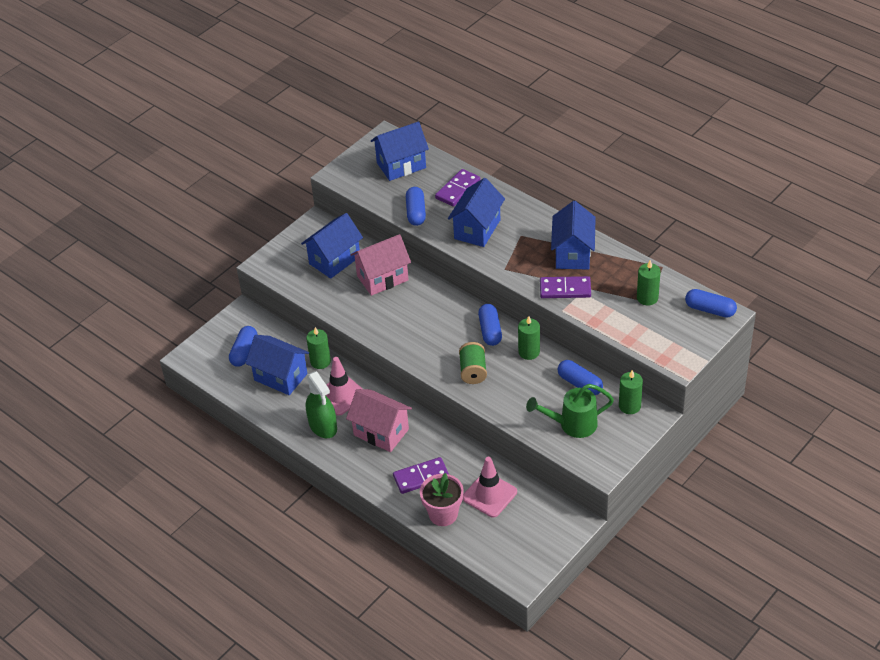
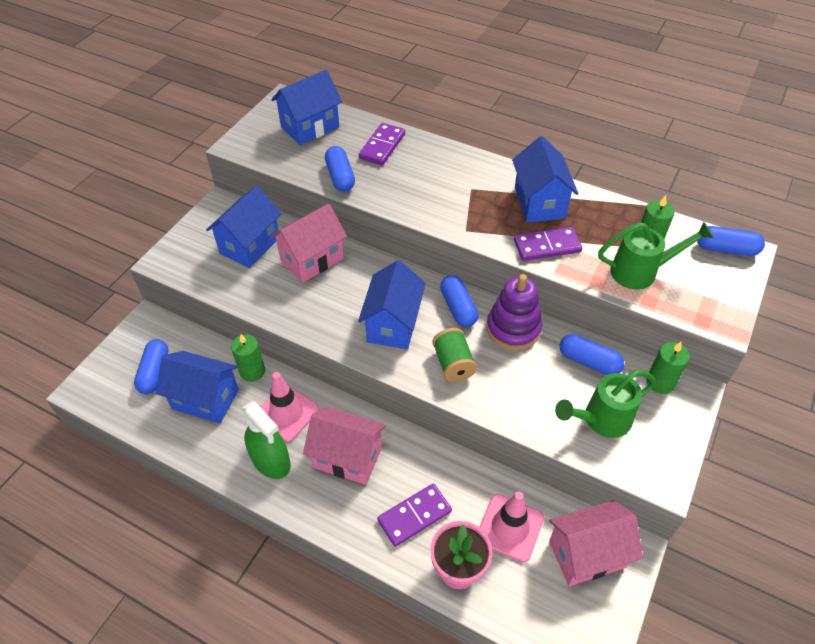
camera: 15 degrees left, 5 degrees up
(477, 229) = (418, 188): blue house -> blue house (393, 324)
(529, 352) = (513, 328): green candle -> purple stacking toy
(541, 519) = (586, 554): none -> pink house
(631, 318) = (640, 272): none -> green watering can

